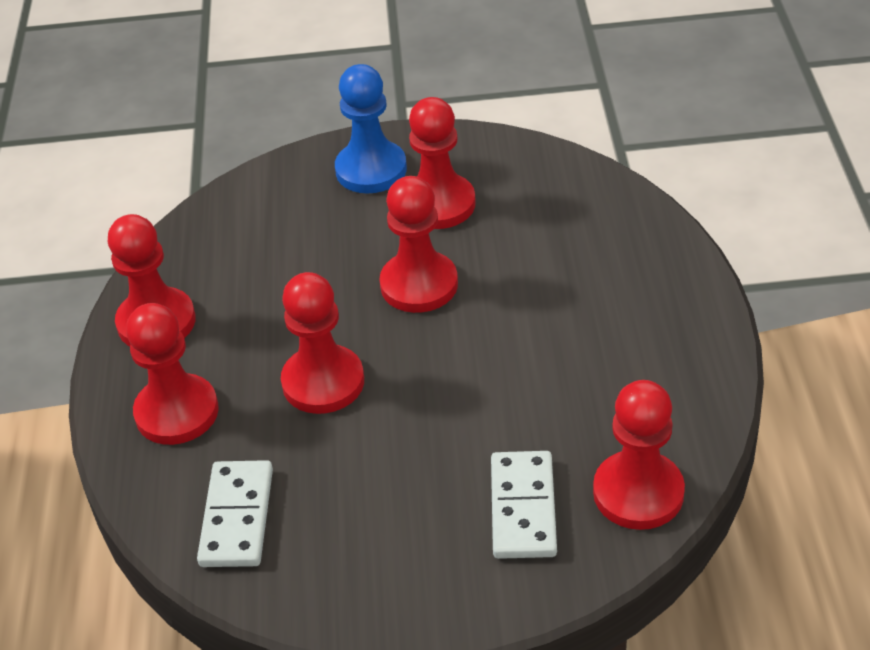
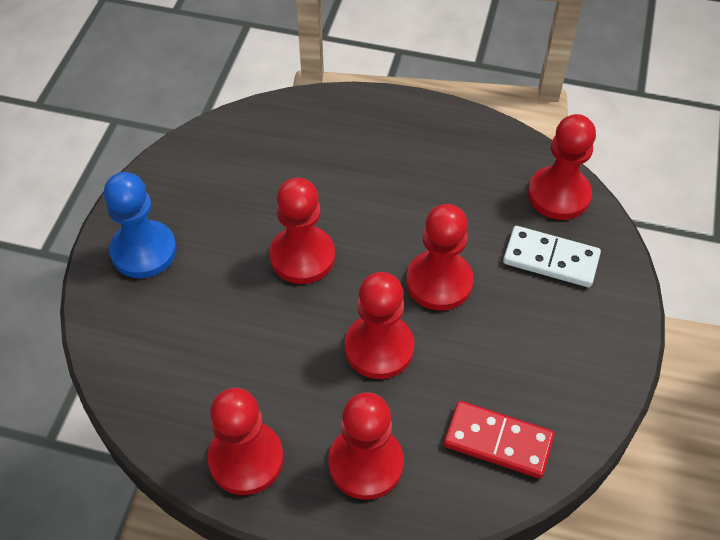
camera: 75 degrees left, 10 degrees up
(236, 517) = (498, 441): white domino -> red domino
(438, 204) = (216, 218): red pawn -> red pawn (439, 282)

